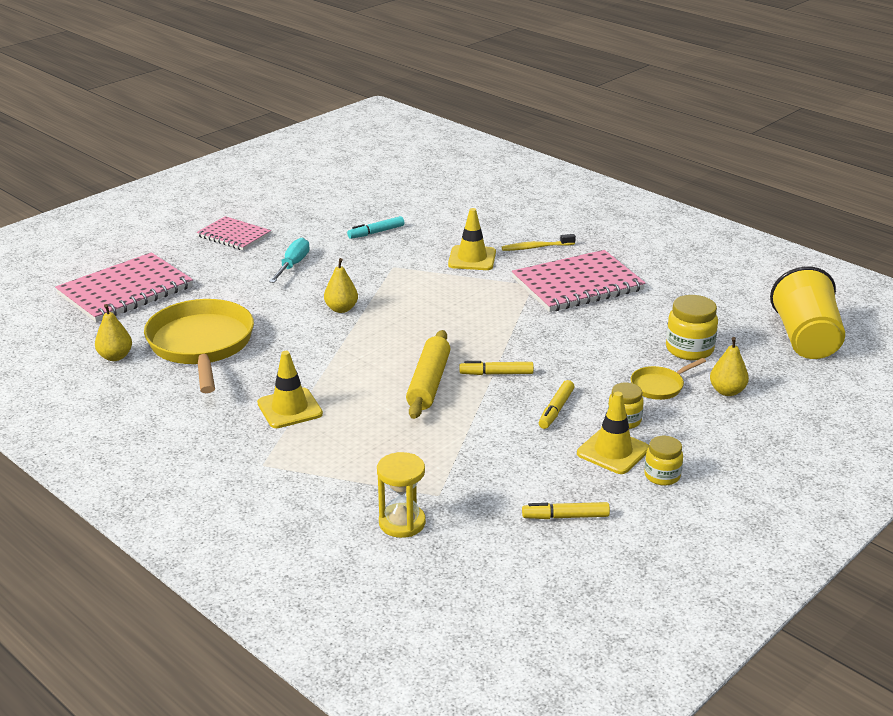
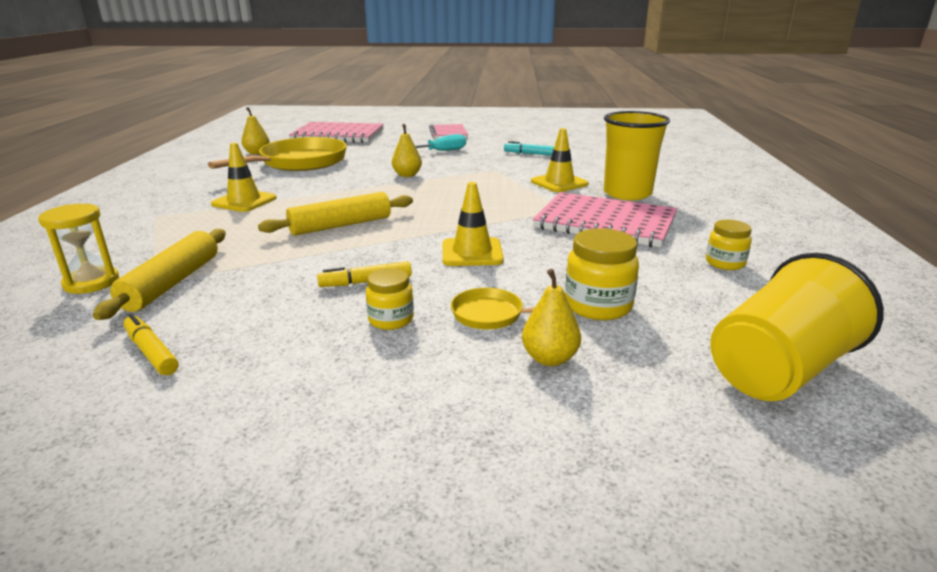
camera: 50 degrees right, 5 degrees down
(453, 486) = (172, 283): none -> yellow rolling pin
(496, 374) = (394, 241): yellow marker -> none
(536, 247) = (627, 193): yellow toothbrush -> yellow cup
(613, 451) = (318, 334): yellow traffic cone -> yellow traffic cone (472, 252)
(662, 476) = (294, 381): yellow jar -> yellow jar (725, 263)

